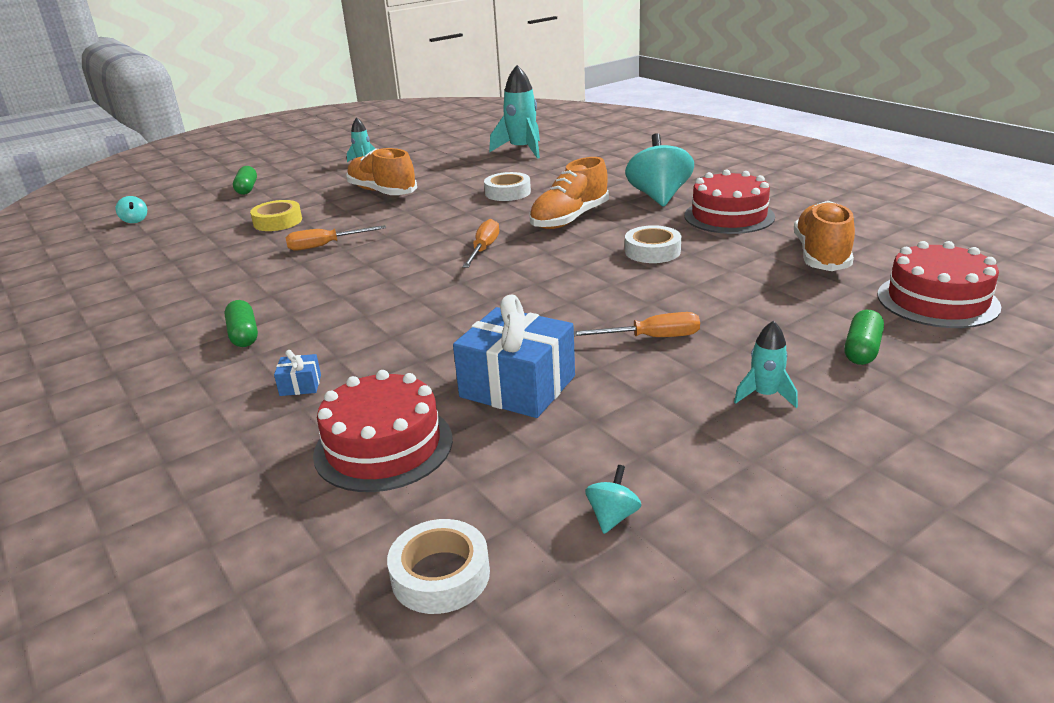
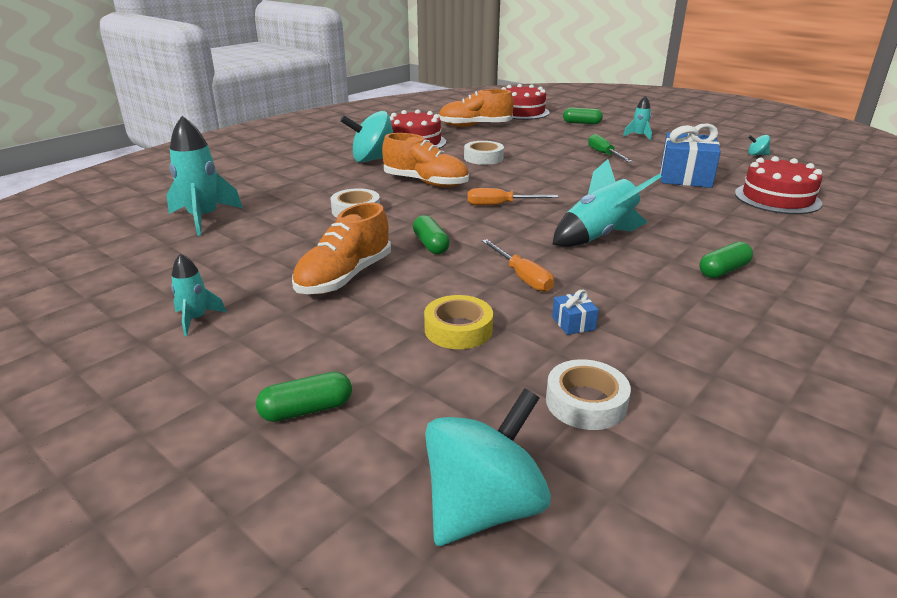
camera: 105 degrees left, 0 degrees up
(135, 220) = (484, 507): turquoise spinning top -> turquoise spinning top, size x2.29
(300, 385) = (757, 231): blue gift -> blue gift (573, 323)
(370, 287) = (599, 236): none -> turquoise rocket
(413, 217) = (430, 245): none -> green capsule
(440, 575) = (833, 176): white tape -> white tape (586, 402)
(651, 338) = (604, 154): orange screwdriver -> green screwdriver

